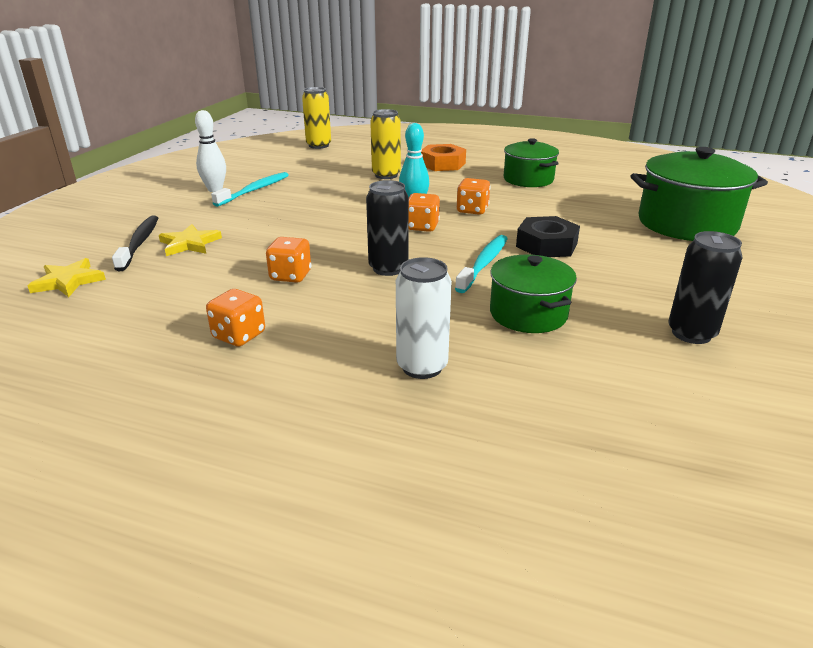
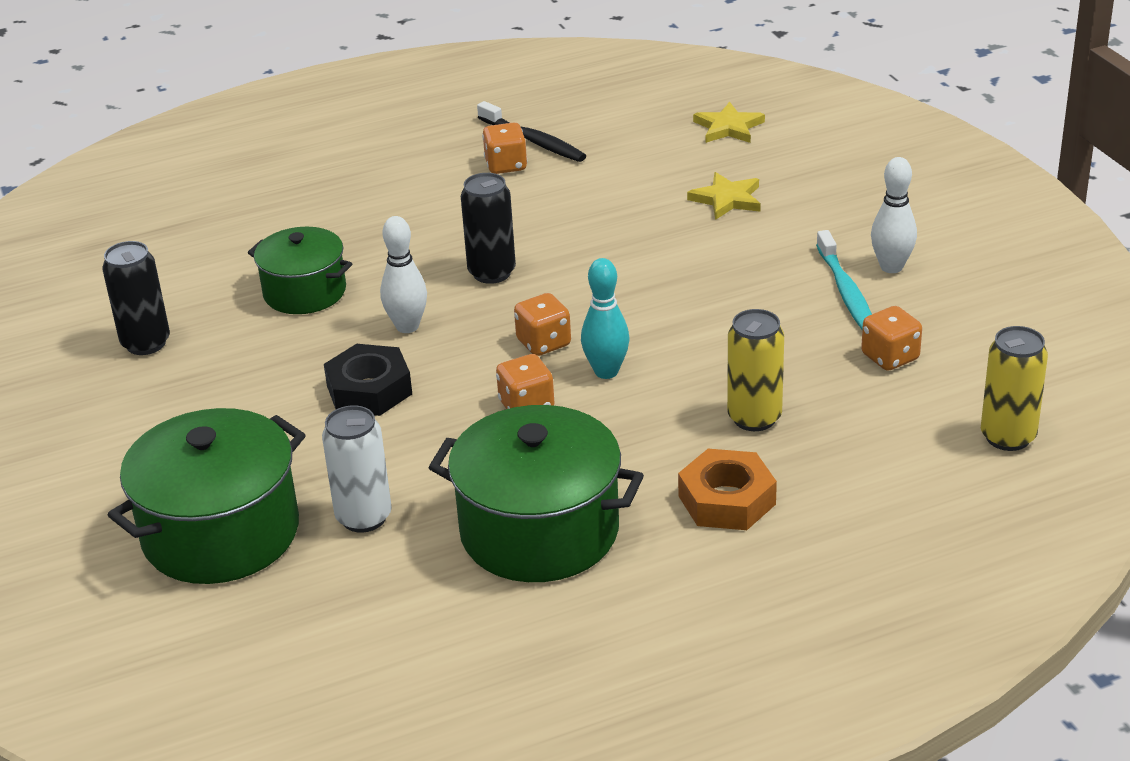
camera: 140 degrees right, 5 degrees up
(139, 243) = (772, 176): black toothbrush -> black toothbrush (533, 141)
(290, 276) = (564, 221): orange dice -> orange dice (890, 357)
(422, 366) = (340, 212): white can -> white can (364, 517)
(484, 264) = (407, 326): turquoise toothbrush -> white bowling pin
(528, 179) = (539, 531): green pot -> green pot, size x1.60

